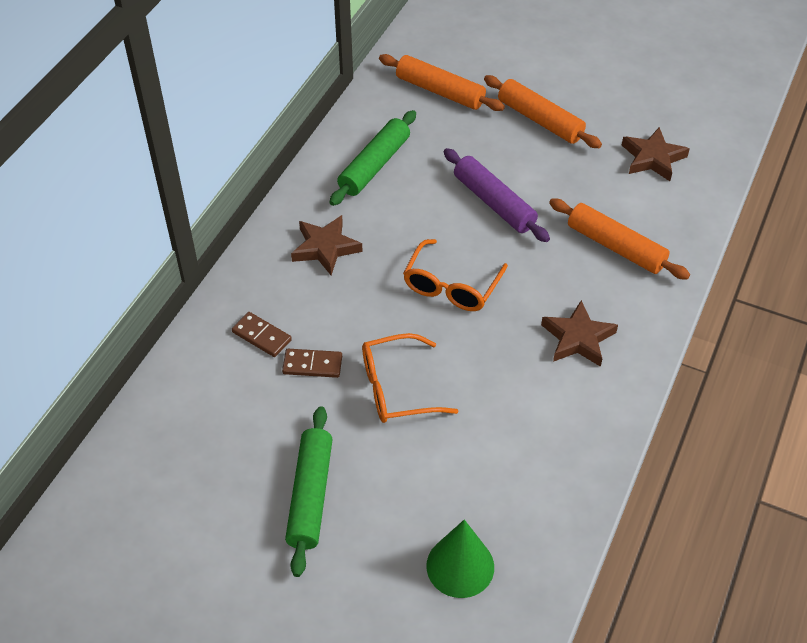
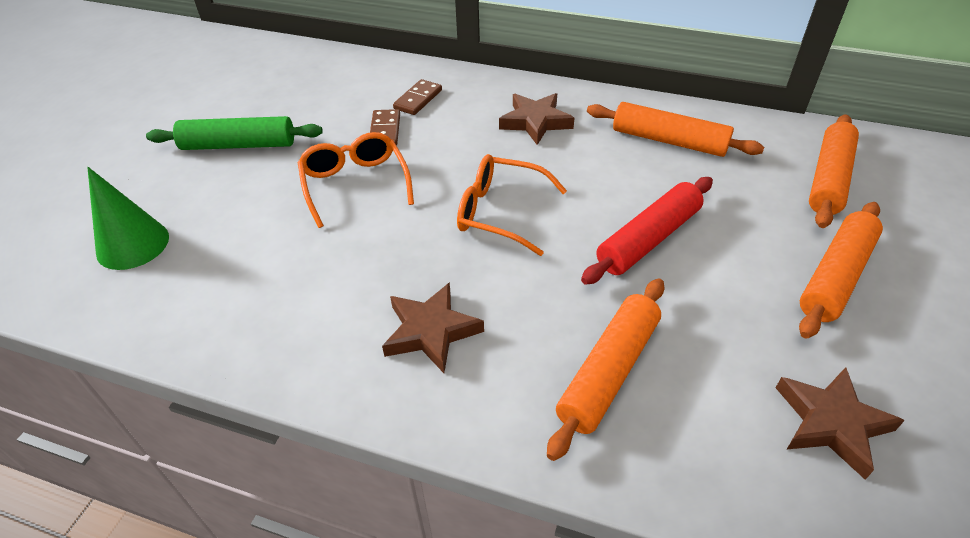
camera: 85 degrees right, 5 degrees down
(374, 165) = (669, 141): green rolling pin -> orange rolling pin
(494, 203) = (648, 239): purple rolling pin -> red rolling pin

